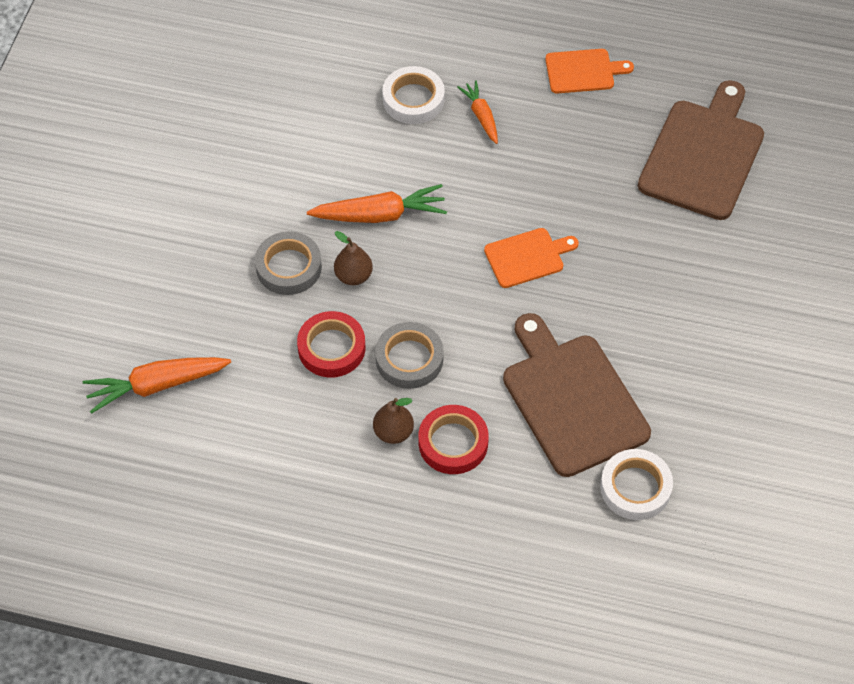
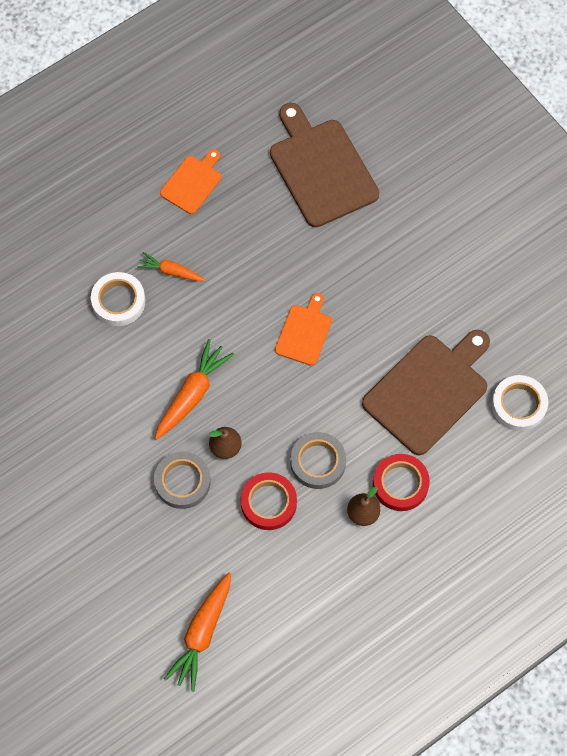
camera: 50 degrees left, 10 degrees up
(572, 399) = (429, 391): brown cutting board -> brown cutting board turned 120 degrees clockwise

